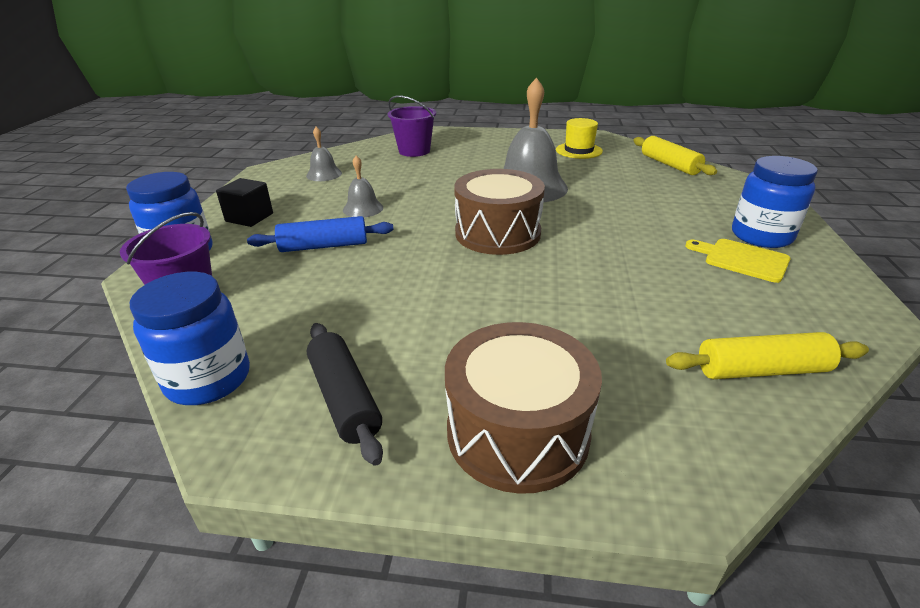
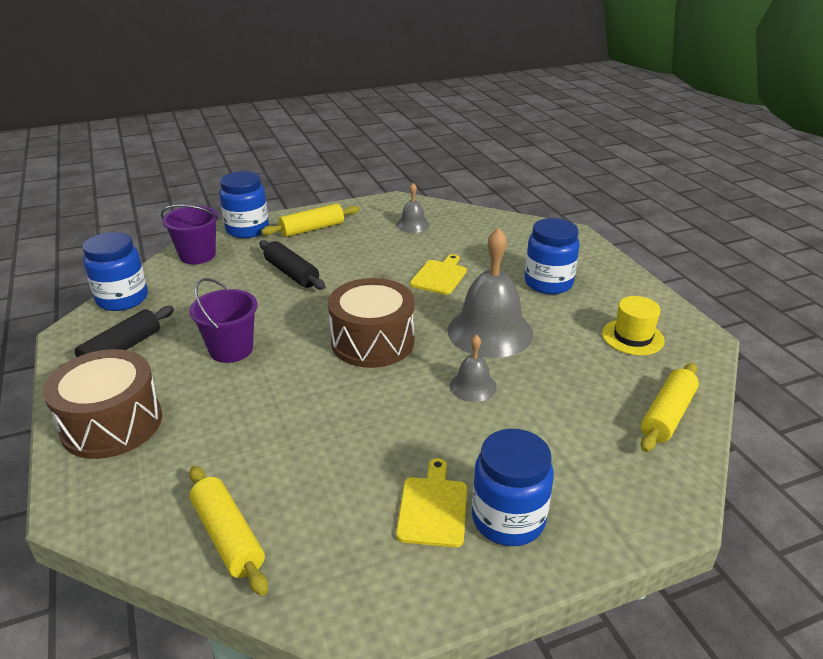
camera: 60 degrees right, 0 degrees up
(249, 217) = (312, 229): black cube -> yellow rolling pin
(324, 246) = (291, 273): blue rolling pin -> black rolling pin
(363, 208) = (365, 265): grey bell -> grey bell (473, 386)
(414, 151) = (511, 244): purple bucket -> purple bucket (231, 349)
(426, 184) = (440, 276): none -> yellow cutting board
(485, 154) = (548, 283): none -> blue jar

